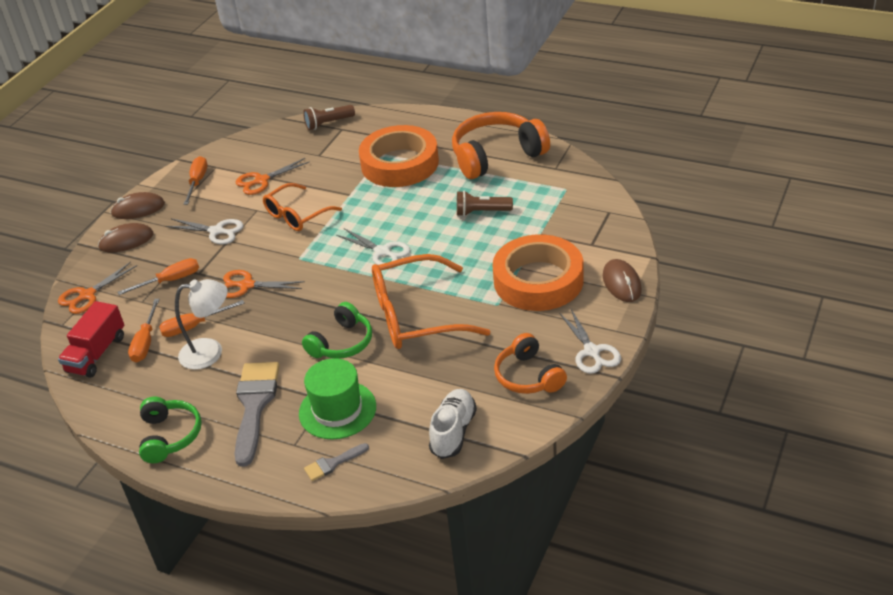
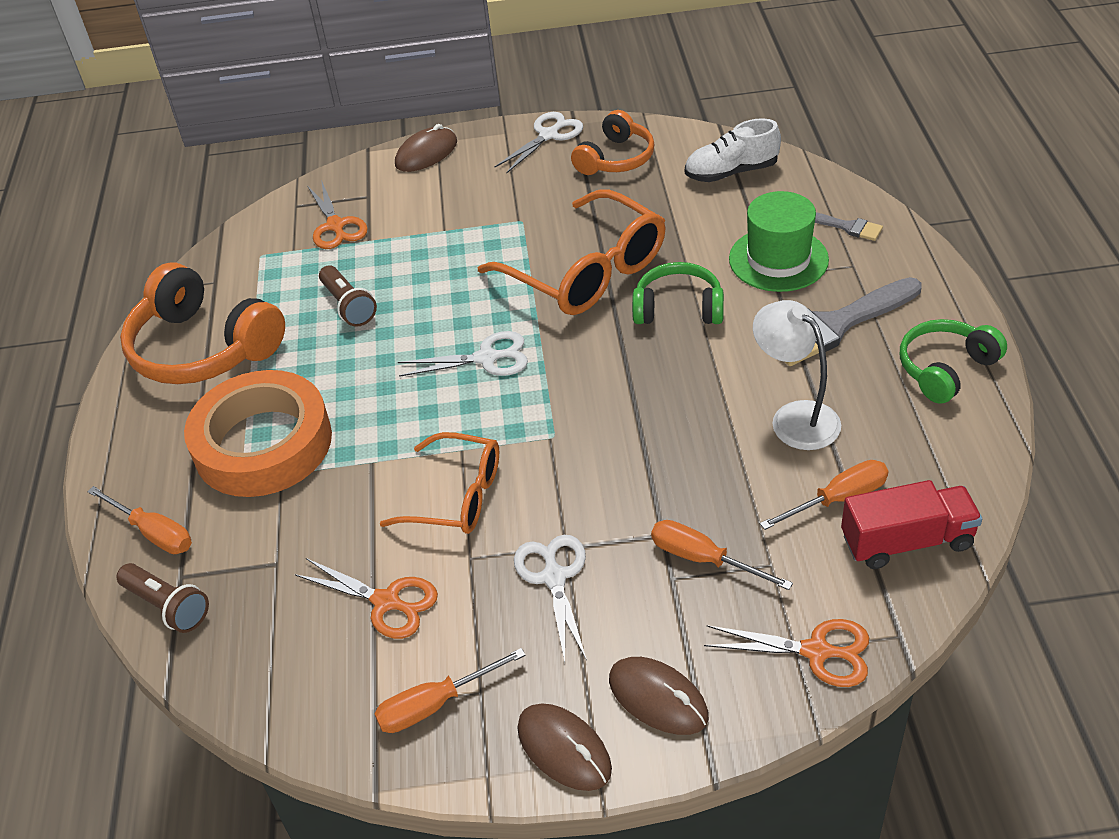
camera: 120 degrees left, 5 degrees up
(193, 326) = (767, 465): orange screwdriver -> orange screwdriver (153, 533)
(247, 285) = (647, 459): orange scissors -> orange scissors (335, 226)
(382, 252) = (486, 358): white scissors -> white scissors turned 75 degrees clockwise
(538, 280) = (459, 209): orange tape -> none

